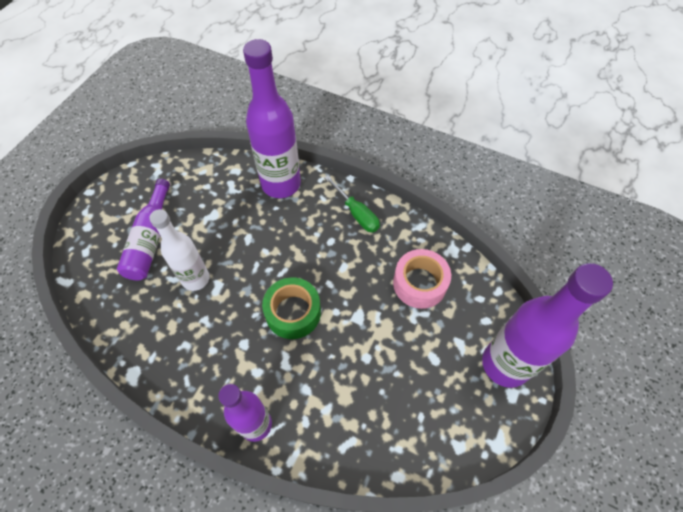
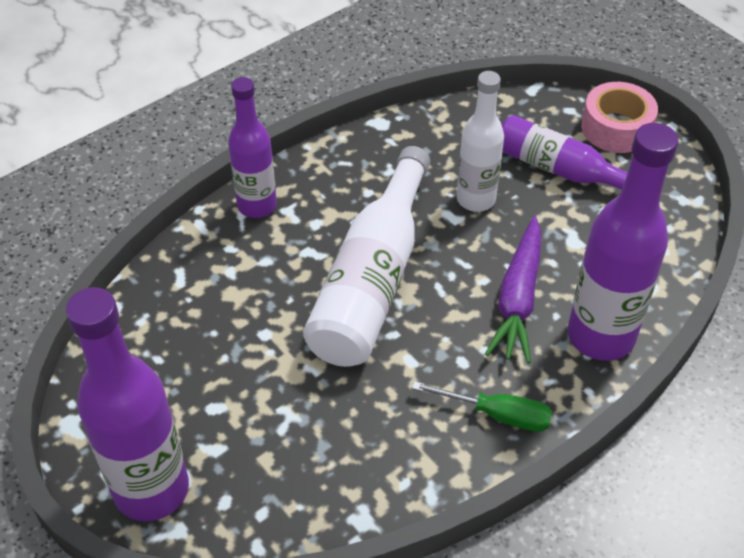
camera: 115 degrees right, 10 degrees down
(271, 229) = (518, 298): none -> purple carrot
(293, 312) = (372, 280): green tape -> white bottle
(356, 213) = (497, 415): green screwdriver -> green screwdriver turned 150 degrees counterclockwise
(419, 283) = (331, 443): pink tape -> pink tape (616, 128)

